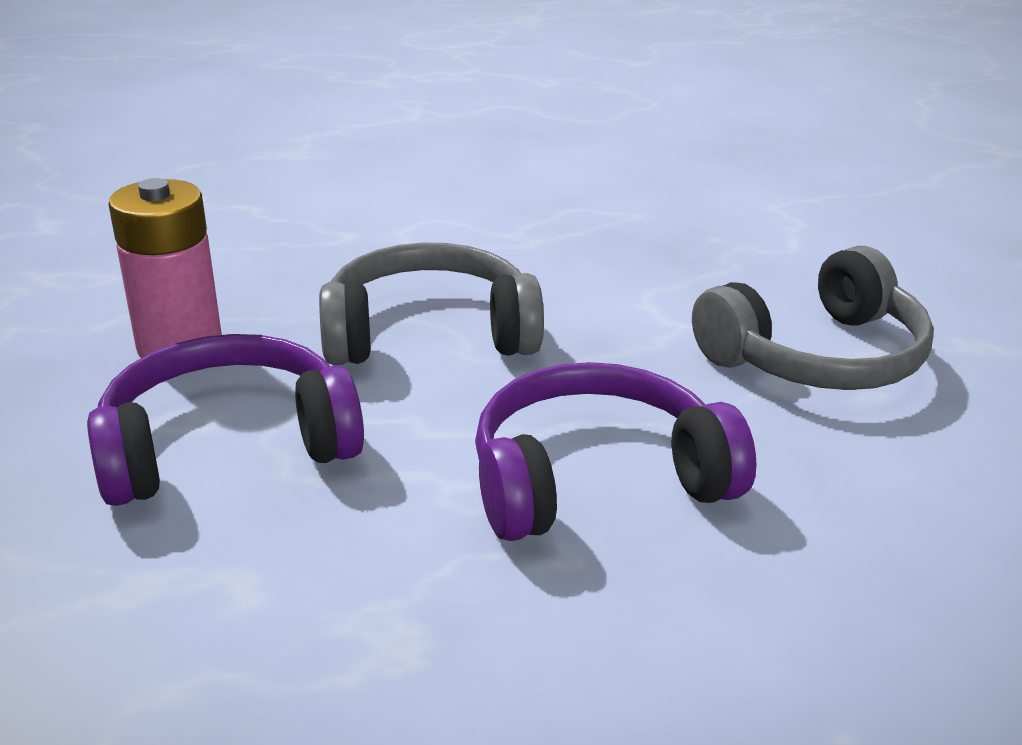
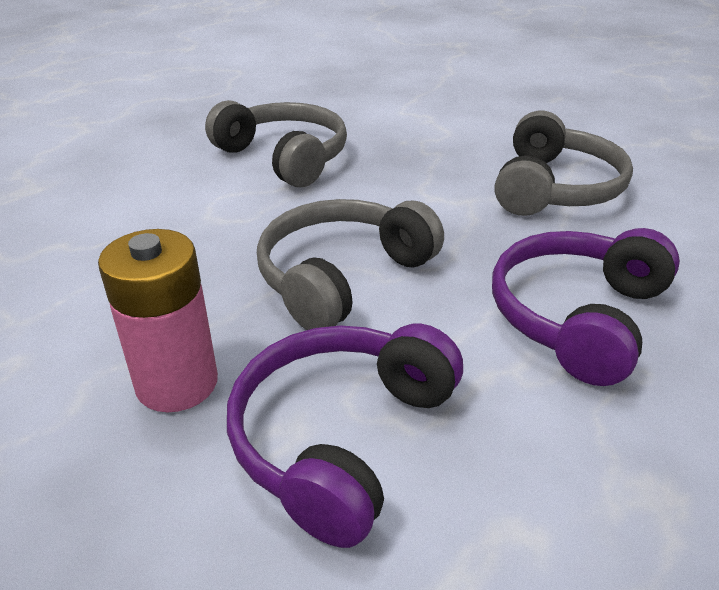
camera: 40 degrees left, 5 degrees up
(555, 207) = (284, 157): none -> grey headphones

